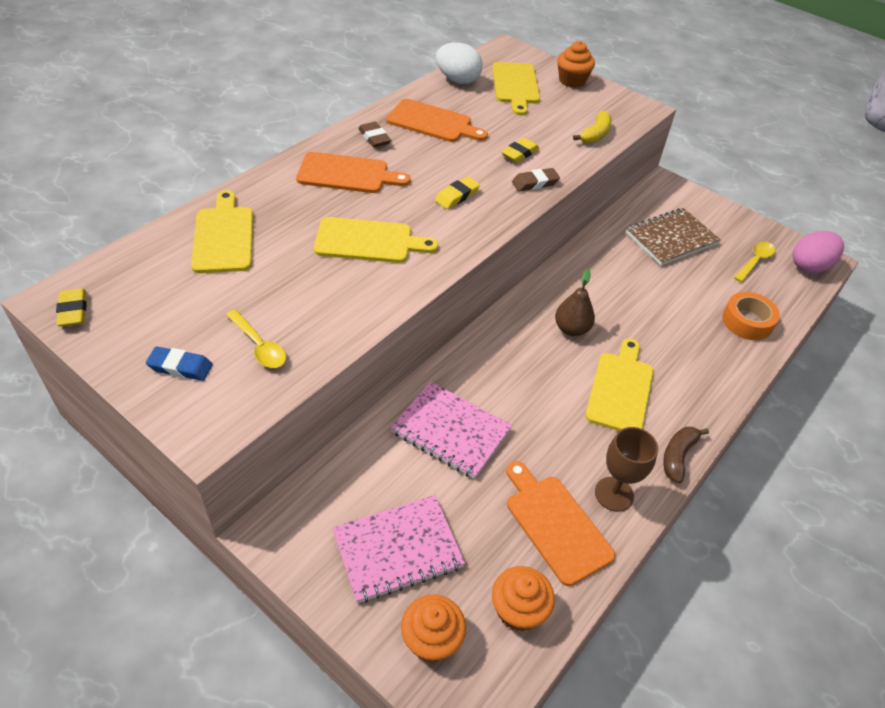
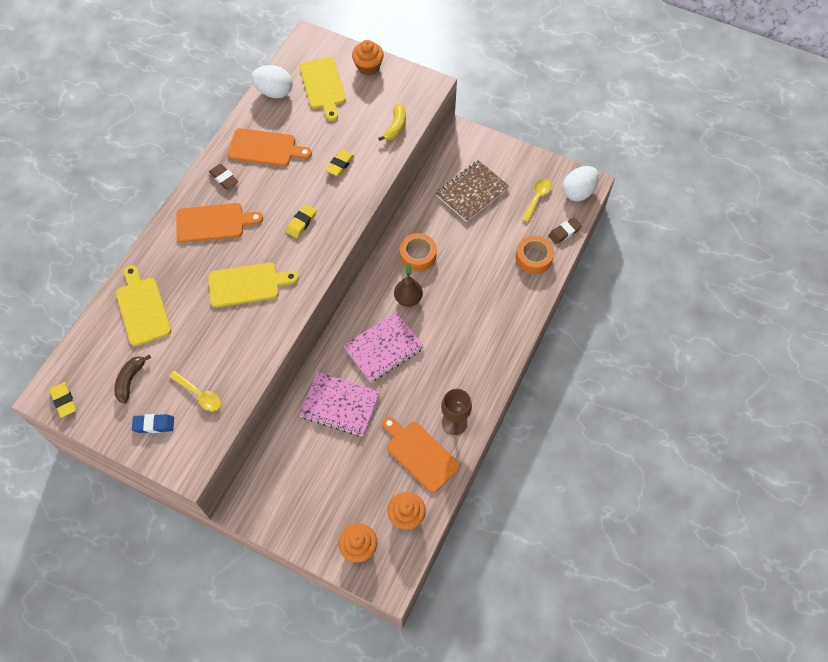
camera: 10 degrees left, 15 degrees up
(397, 549) = (325, 497): pink notebook -> pink notebook (383, 348)
(535, 183) = (357, 193): brown eraser -> brown eraser (564, 232)
(592, 286) = (418, 255): none -> orange tape
(620, 389) = (449, 341): yellow cutting board -> none
(678, 456) = (493, 383): brown banana -> brown banana (130, 380)
(809, 266) = (578, 192): pink egg -> white egg

